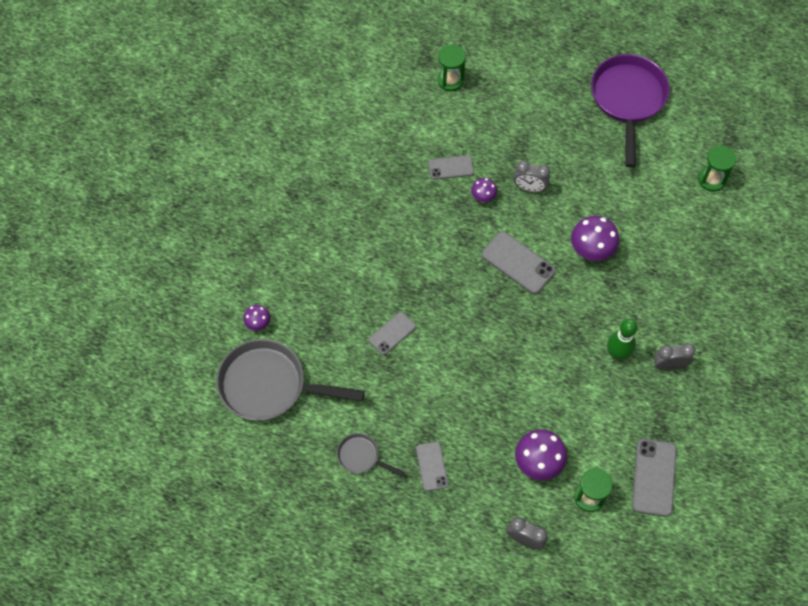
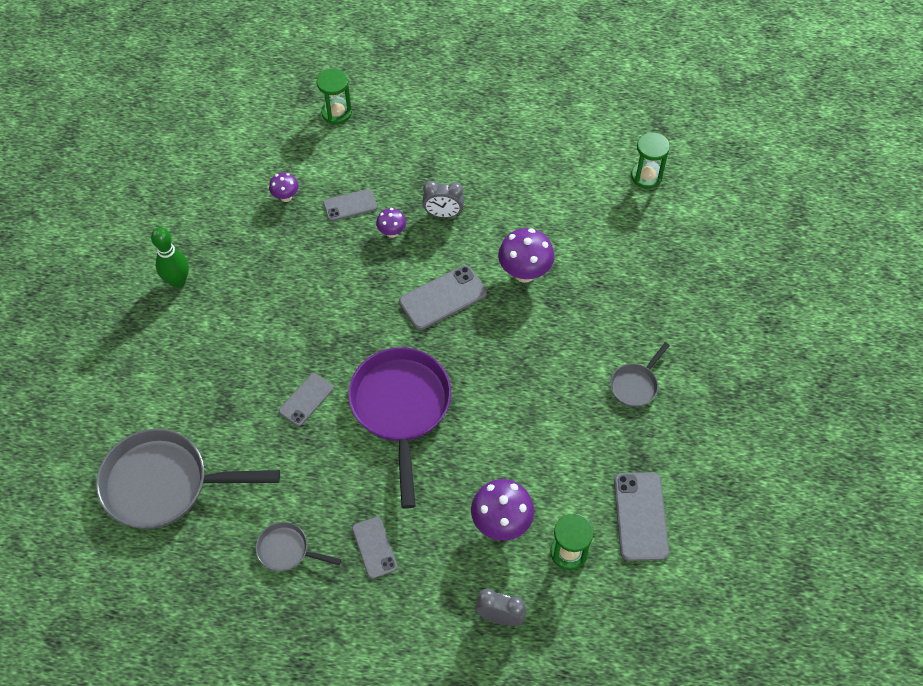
camera: 10 degrees left, 5 degrees down
(258, 324) = (143, 414): purple mushroom -> purple mushroom (286, 197)
(518, 263) = (443, 298): grey phone -> grey phone turned 60 degrees counterclockwise
(617, 354) = (573, 381): green bowling pin -> green bowling pin (178, 281)
(628, 100) = (539, 106): purple pan -> purple pan (401, 408)
(669, 365) = (635, 385): grey clock -> grey pan

